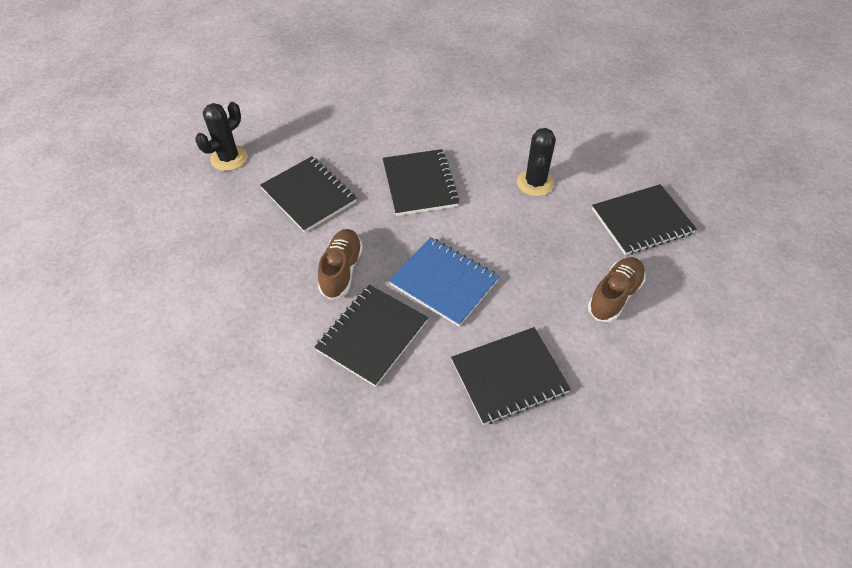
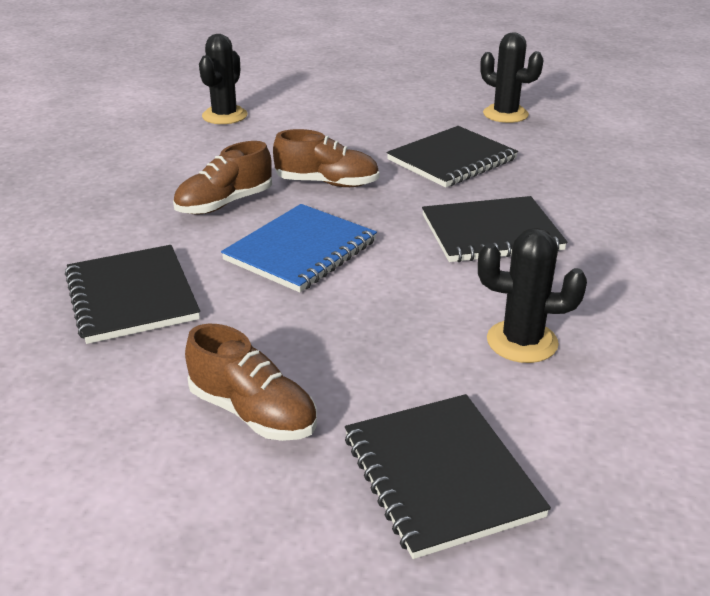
camera: 90 degrees right, 20 degrees down
(184, 356) = (224, 116): none -> black cactus
(372, 336) = (224, 204): black notebook -> brown shoe

